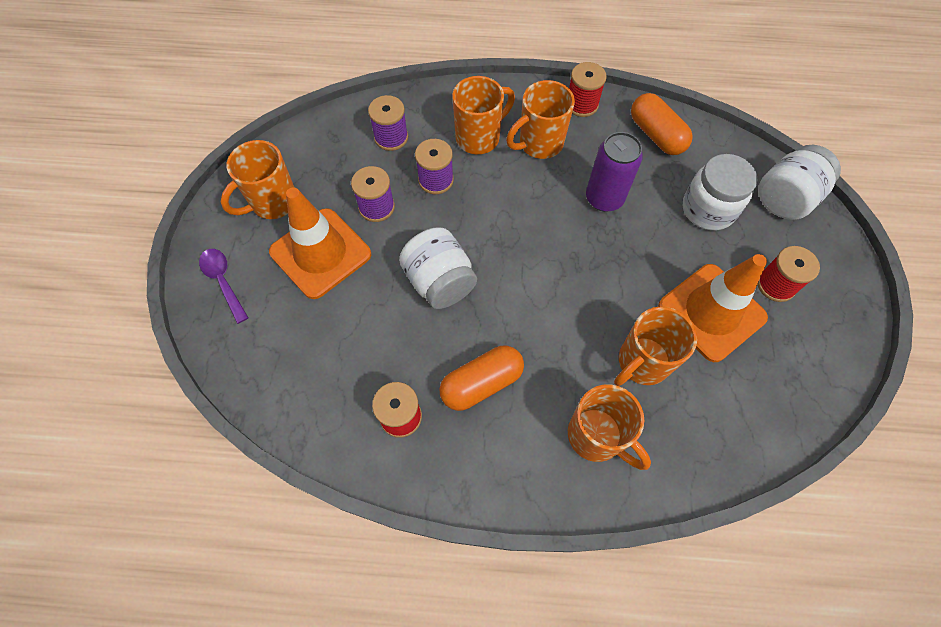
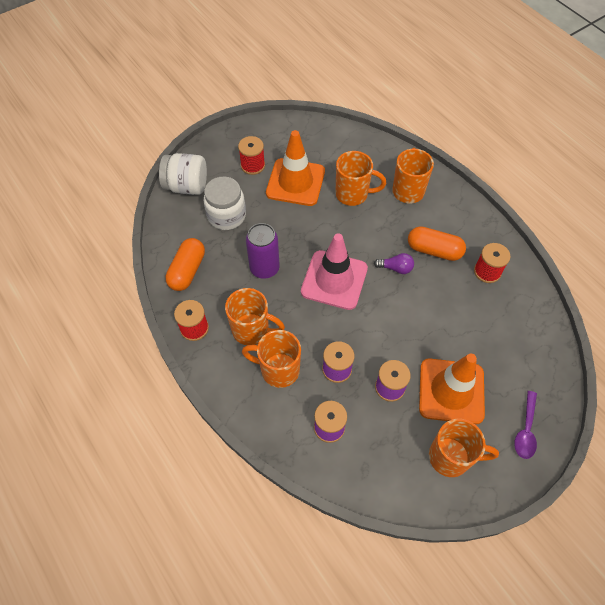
camera: 130 degrees left, 5 degrees down
(439, 282) = (401, 311): white jar -> none
(495, 320) = (395, 268): none -> purple light bulb
(534, 249) = (334, 280): none -> pink traffic cone

